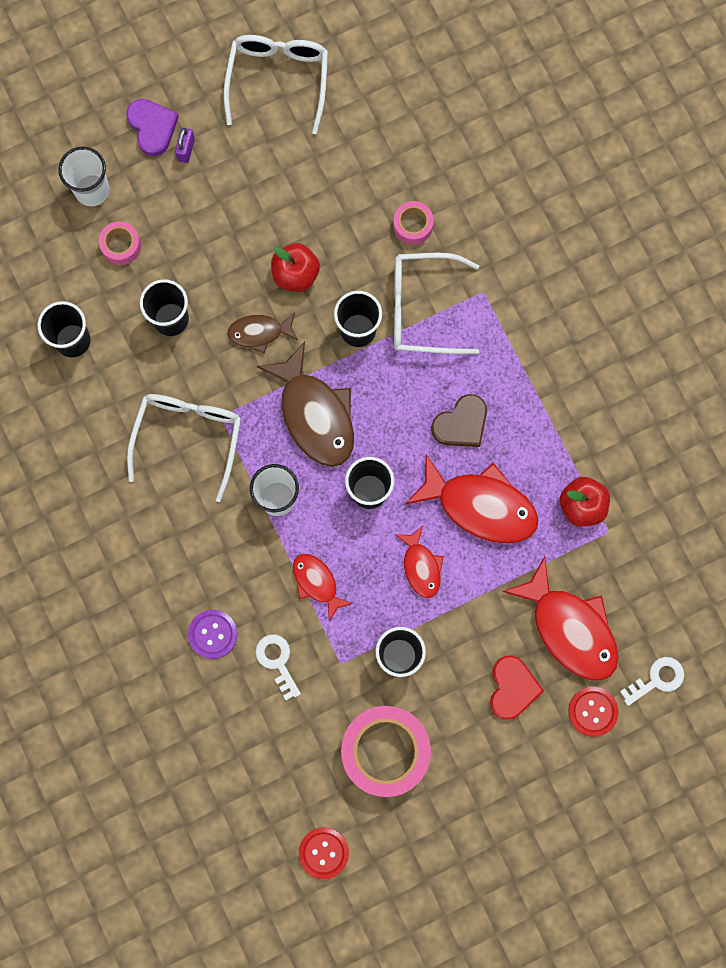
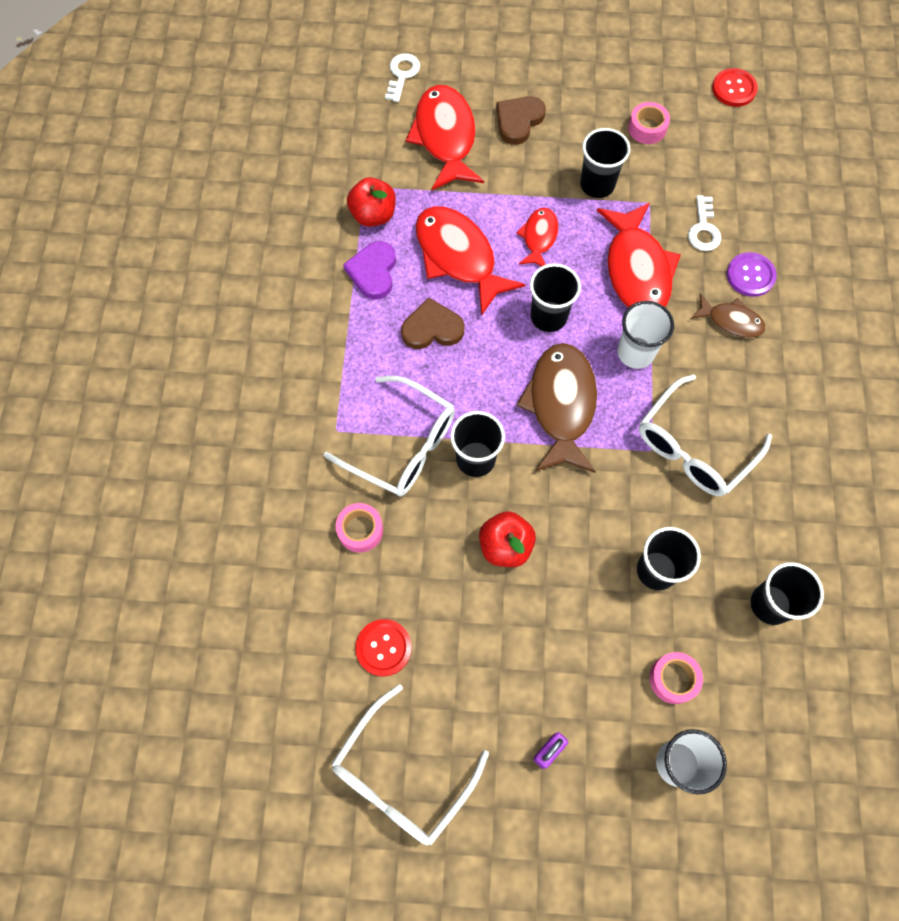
camera: 150 degrees left, 10 degrees down
(152, 127) = (573, 801): purple heart -> purple heart (373, 272)
(259, 332) = (573, 508): brown fish -> brown fish (731, 321)
(317, 583) = (637, 269): red fish -> red fish, size x1.83
(385, 751) = (647, 128): pink tape -> pink tape, size x0.48
(512, 688) = (518, 121): red heart -> brown heart
(592, 711) = (466, 78): red button -> red button (383, 648)
(657, 679) = (402, 74): white key -> white key turned 105 degrees clockwise

